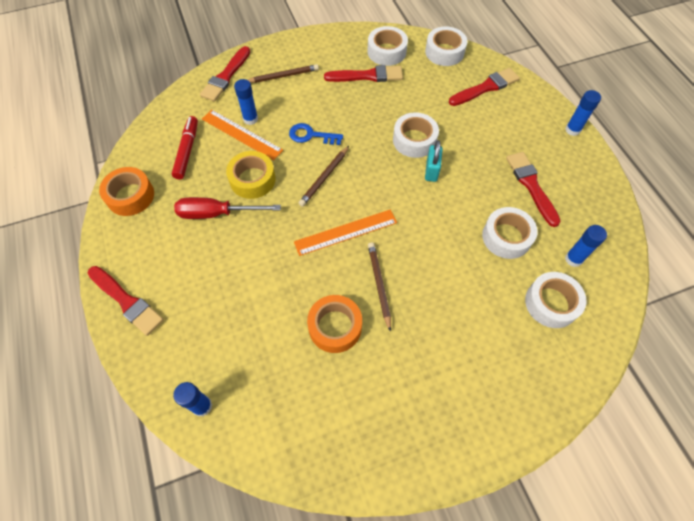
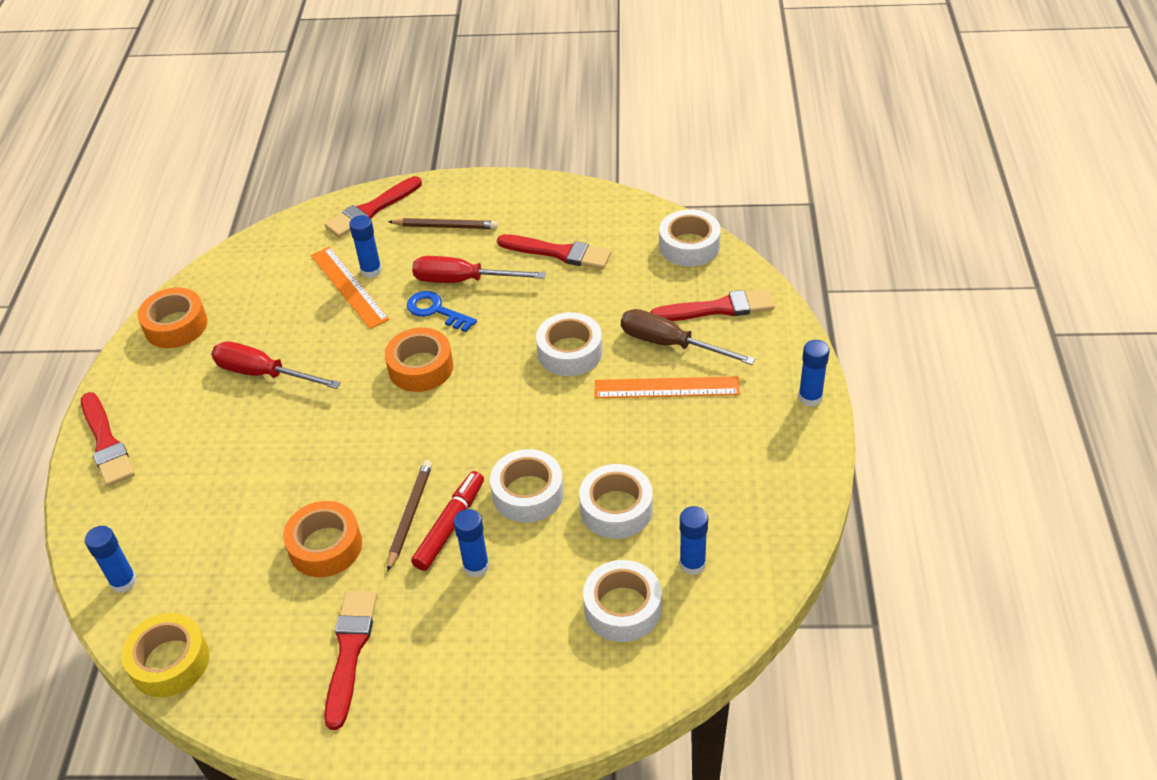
camera: 25 degrees right, 15 degrees down
(187, 151) = (271, 290): red marker -> red marker (450, 525)
(252, 179) = (330, 345): yellow tape -> yellow tape (170, 662)
(317, 110) = (463, 280): none -> red screwdriver
(324, 178) = (421, 367): brown pencil -> orange tape
(346, 232) = (407, 441): orange ruler -> orange ruler (666, 388)
(386, 52) = (606, 227): white tape -> white tape (528, 493)
(431, 171) = (568, 397): turquoise padlock -> none
(444, 306) = (476, 566): none -> blue glue stick
(472, 118) = (670, 344): none -> brown screwdriver
(531, 186) = (696, 454): red brush -> red brush (350, 652)

